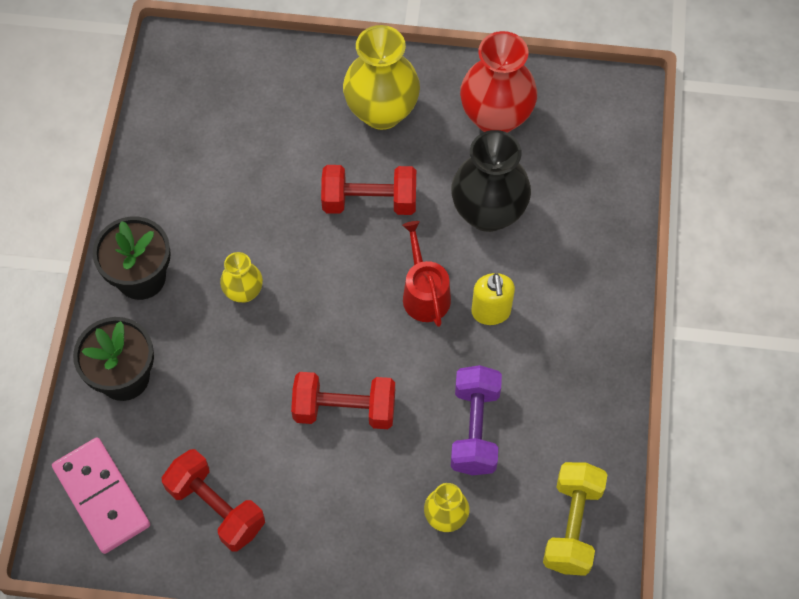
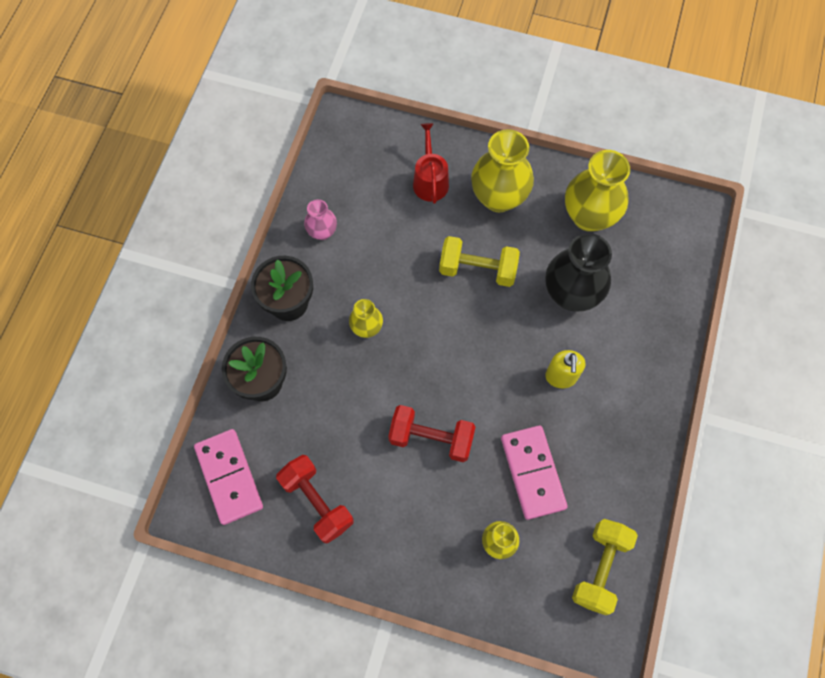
camera: 10 degrees right, 5 degrees up
(169, 186) = (322, 232): none -> pink vase
(369, 201) = (477, 269): red dumbbell -> yellow dumbbell
(424, 293) = (509, 353): red watering can -> red watering can (430, 180)
(474, 429) = (533, 472): purple dumbbell -> pink domino
(495, 118) = (589, 216): red vase -> yellow vase

